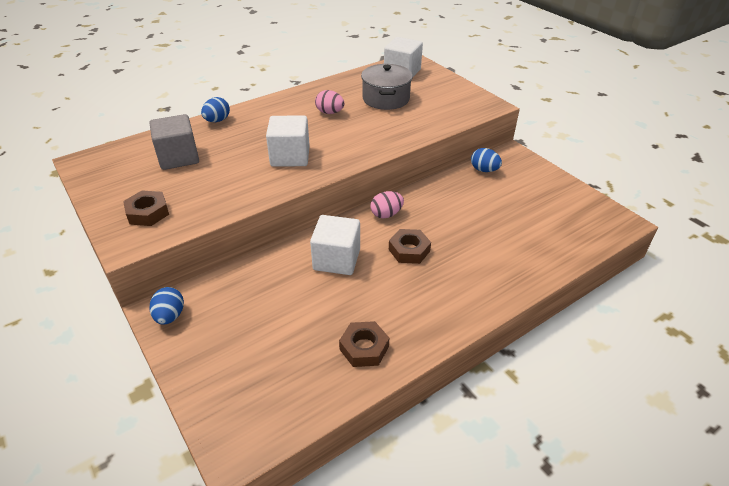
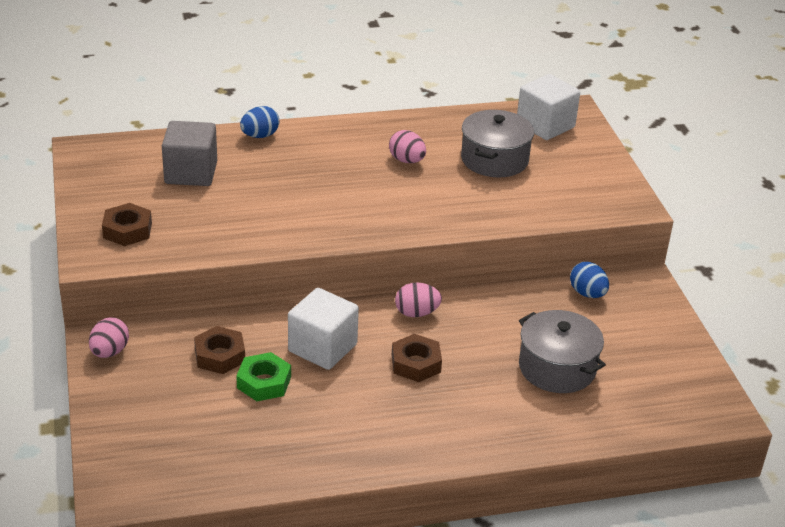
camera: 20 degrees right, 5 degrees down
(170, 316) = (109, 352): blue egg -> pink egg
(290, 157) = (321, 207): white cube -> none
(308, 301) = (264, 382): none -> green nut
(364, 348) = (295, 449): brown nut -> brown nut (220, 356)
(502, 224) = (557, 368): none -> grey pot

